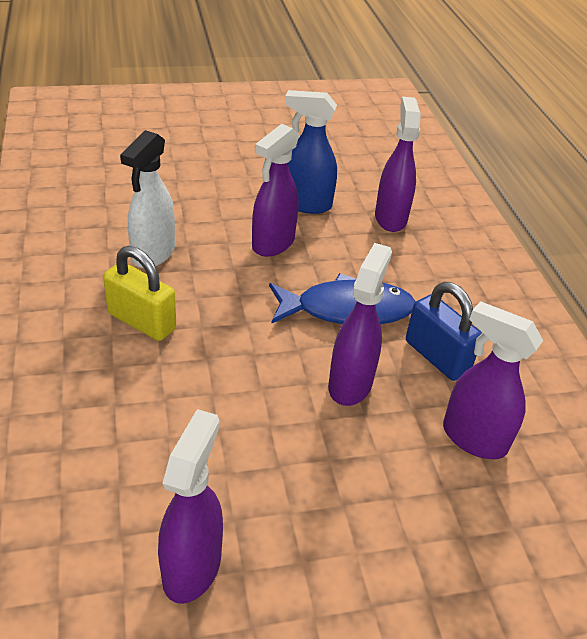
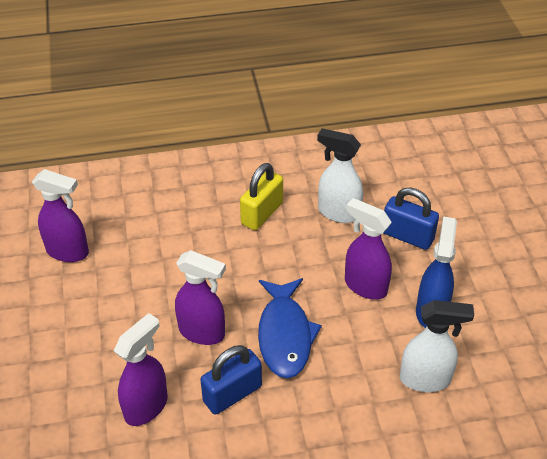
camera: 95 degrees right, 5 degrees up
(200, 207) = (407, 236): none -> blue padlock
(390, 218) = (425, 379): purple spray bottle -> white spray bottle

